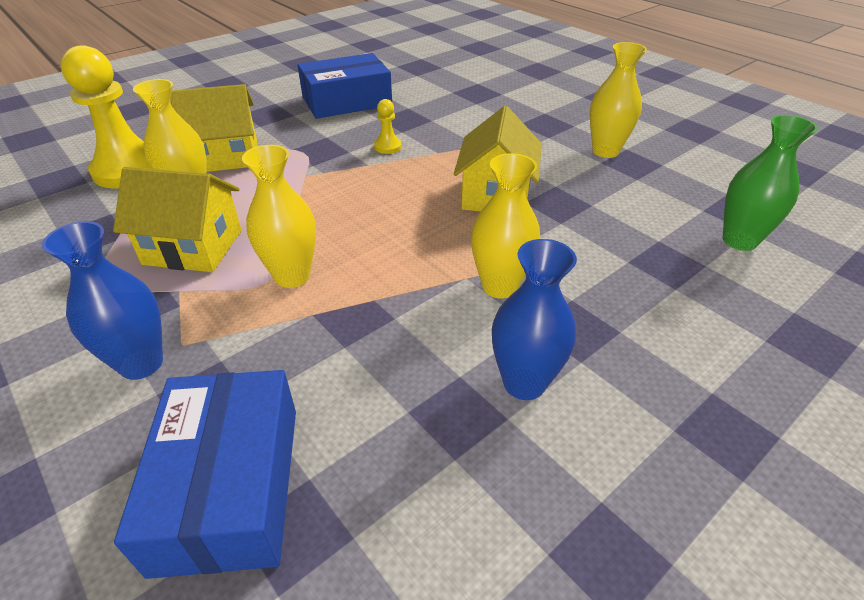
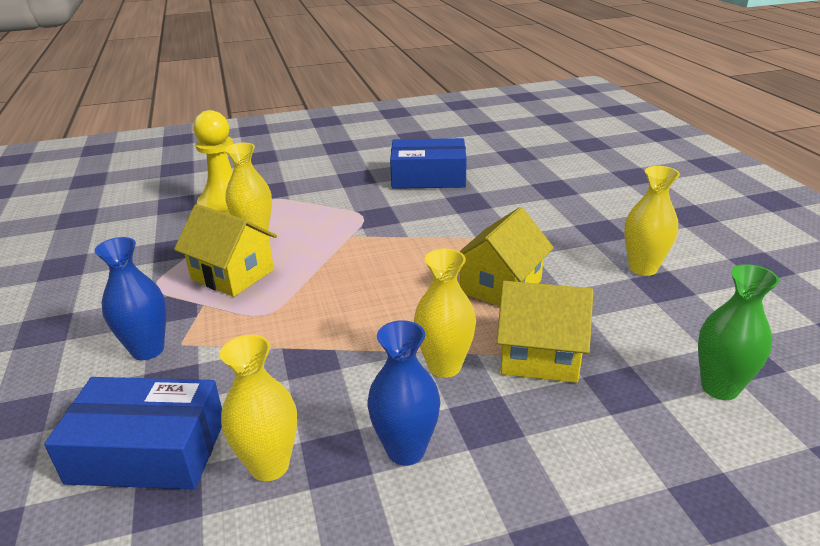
camera: 25 degrees right, 10 degrees down
(226, 156) = (301, 207): yellow house -> yellow house (539, 356)
(229, 485) = (148, 450): blue box -> blue box turned 75 degrees clockwise
(292, 276) = (287, 314): yellow vase -> yellow vase (269, 465)
(387, 147) = (435, 224): yellow pawn -> none

